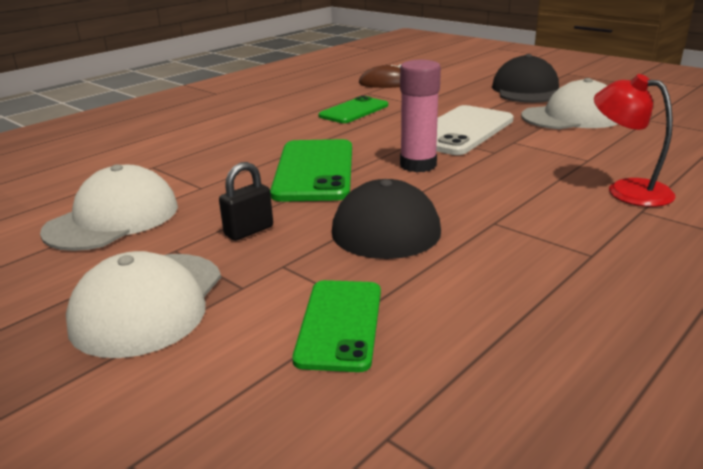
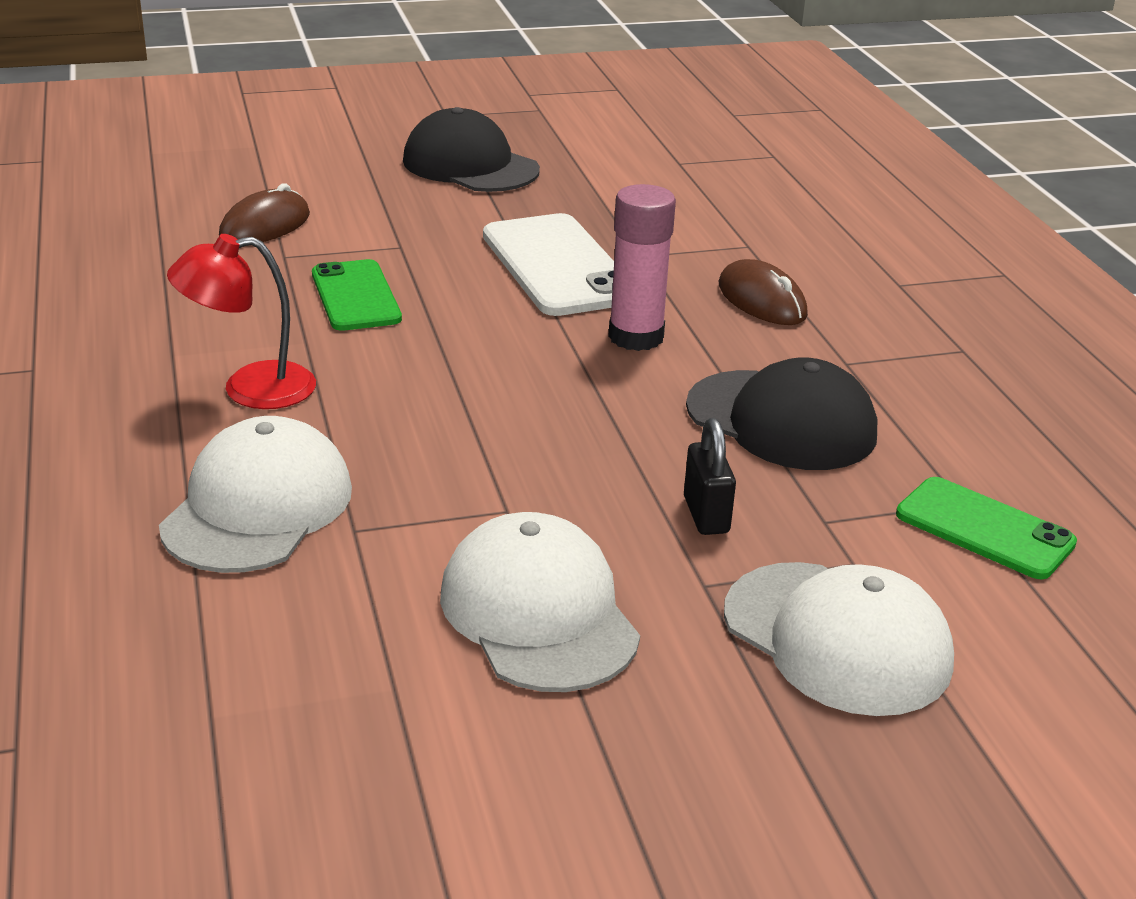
camera: 60 degrees left, 5 degrees up
(314, 171) = (560, 408): green phone -> none
(525, 180) = (761, 300): none -> brown mouse
(572, 117) = (610, 190): white cap -> white cap (258, 507)
(627, 190) = (847, 267): red lamp -> red lamp (250, 389)

